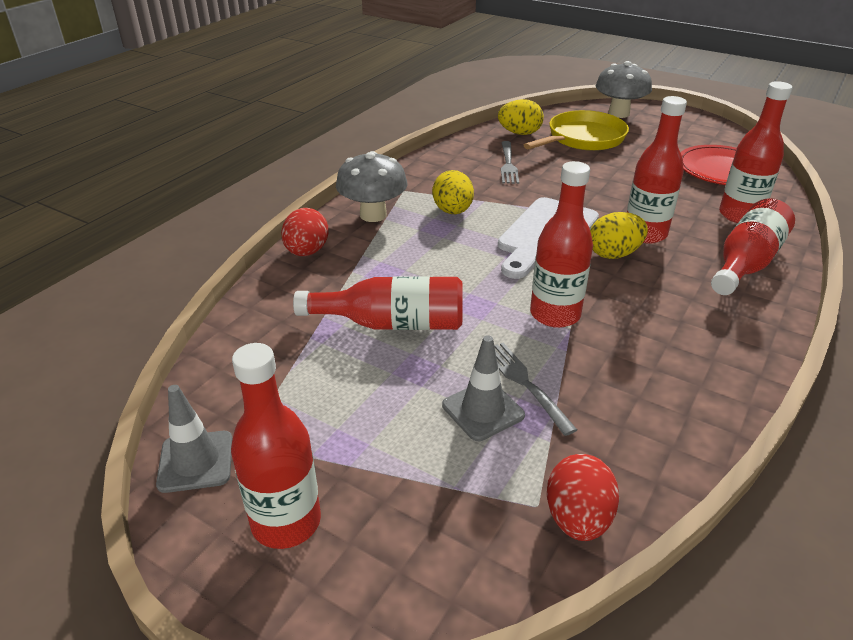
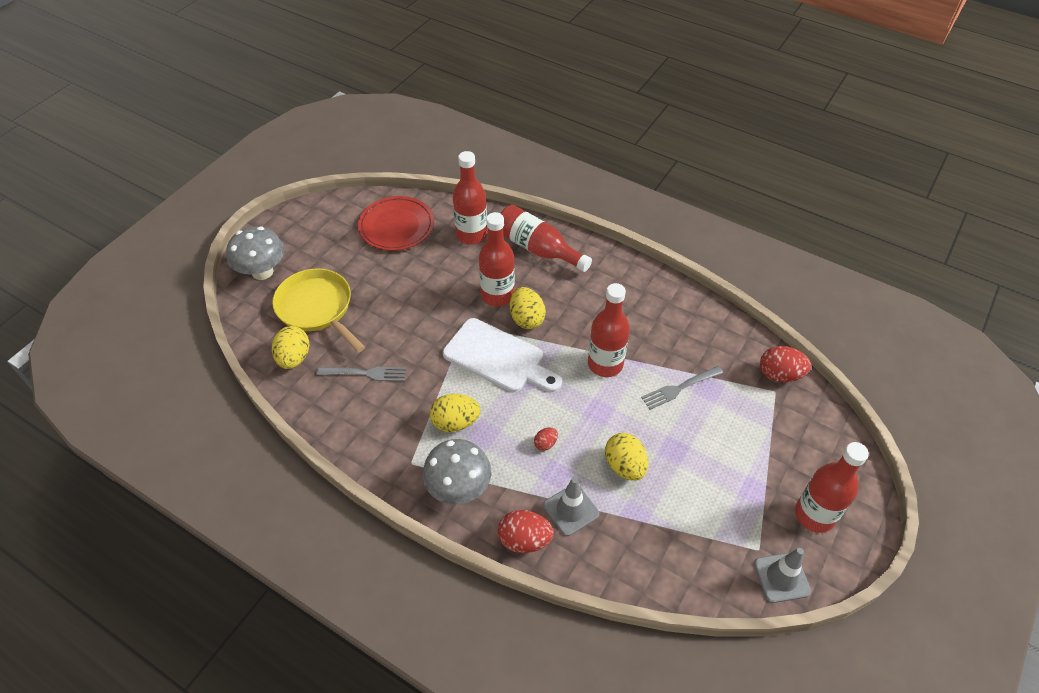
camera: 90 degrees left, 15 degrees up
(392, 324) = (624, 466): red bottle -> yellow egg
(426, 266) = (545, 443): none -> red egg
(483, 410) = (707, 412): grey traffic cone -> grey traffic cone (571, 510)

